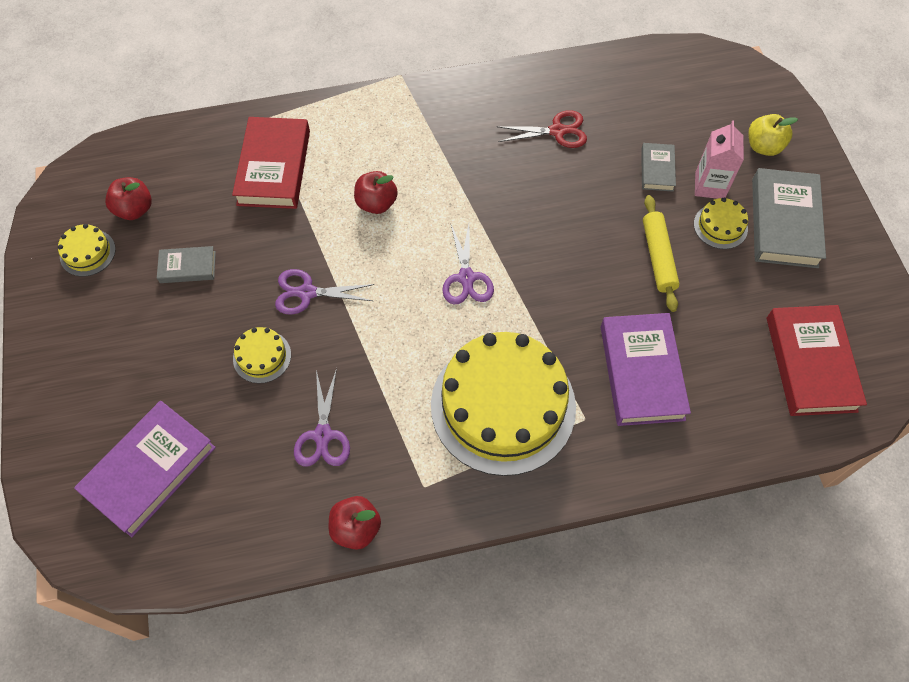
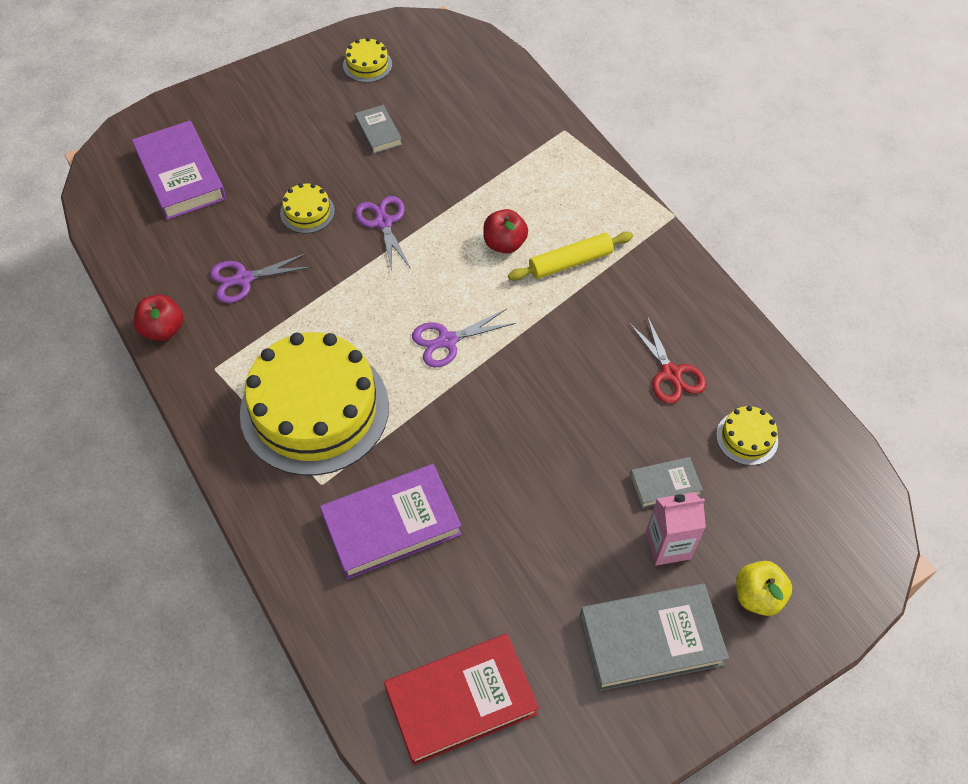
camera: 70 degrees right, 5 degrees down
(135, 209) = (422, 78): red apple -> none
(149, 470) = (181, 175): purple book -> purple book turned 45 degrees clockwise
(274, 167) = (510, 155): red book -> none
(658, 257) = (543, 510): yellow rolling pin -> yellow rolling pin (570, 262)
(720, 226) = (614, 568): yellow cake -> yellow cake (747, 438)

